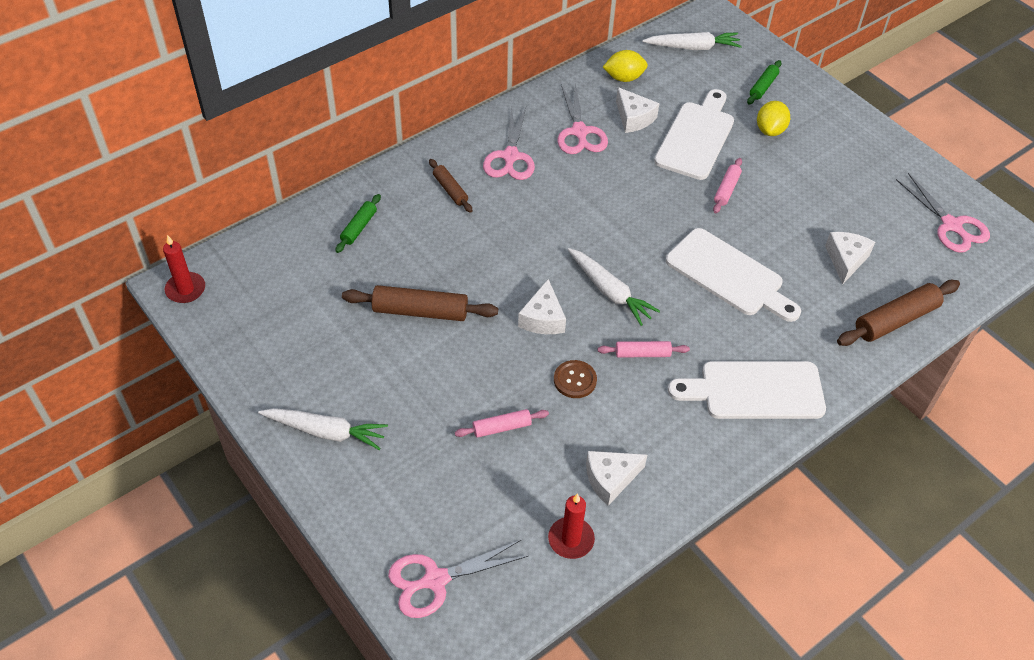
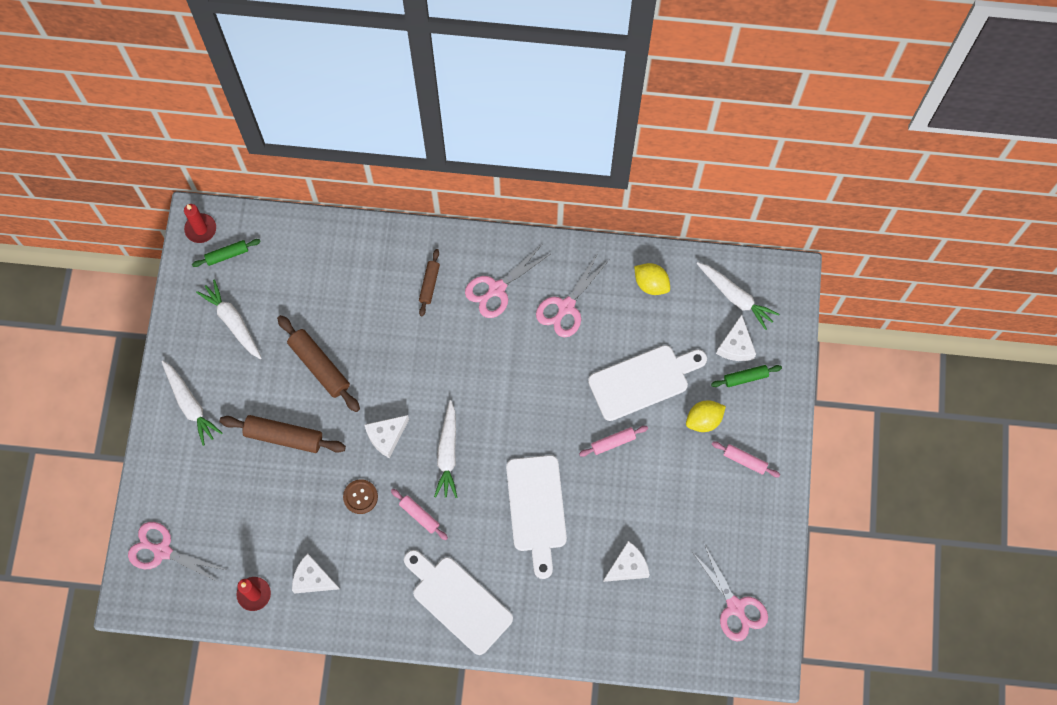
camera: 45 degrees right, 20 degrees up
(297, 336) = (233, 322): none -> white carrot
(359, 227) = (343, 267): green rolling pin -> green rolling pin (227, 255)
(501, 427) = (287, 490): pink rolling pin -> pink rolling pin (745, 460)
(634, 118) = (617, 326): white cheese -> white cheese (736, 346)
(895, 320) = (605, 636): brown rolling pin -> brown rolling pin (284, 436)
(951, 225) = (735, 607): pink scissors -> pink scissors turned 45 degrees counterclockwise

